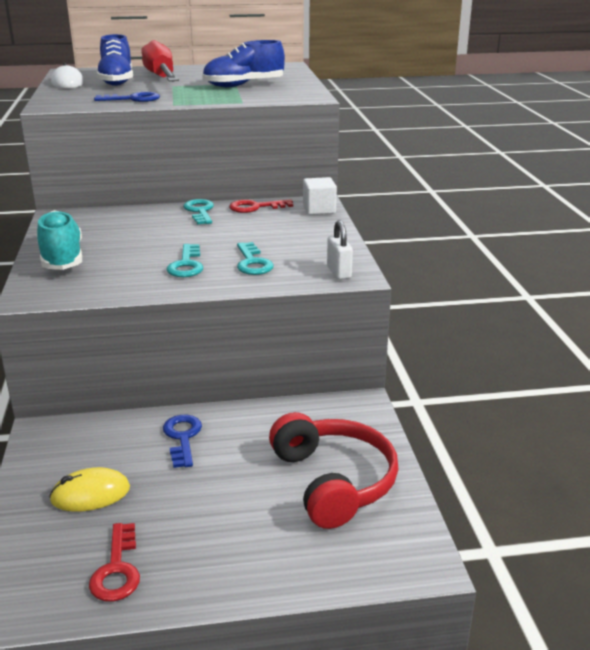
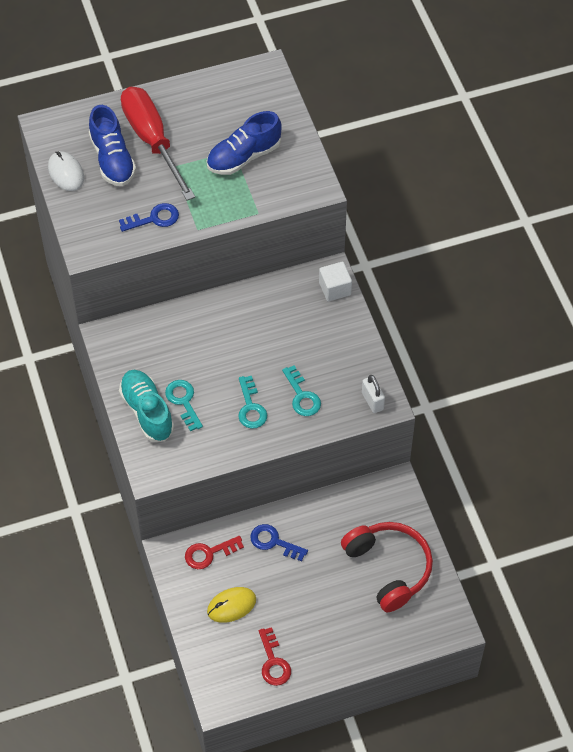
camera: 10 degrees left, 30 degrees up
(182, 437) = (274, 542): blue key -> blue key turned 45 degrees counterclockwise
(200, 211) = (229, 308): turquoise key -> turquoise key (183, 401)
(255, 207) = (277, 292): red key -> red key (209, 553)

